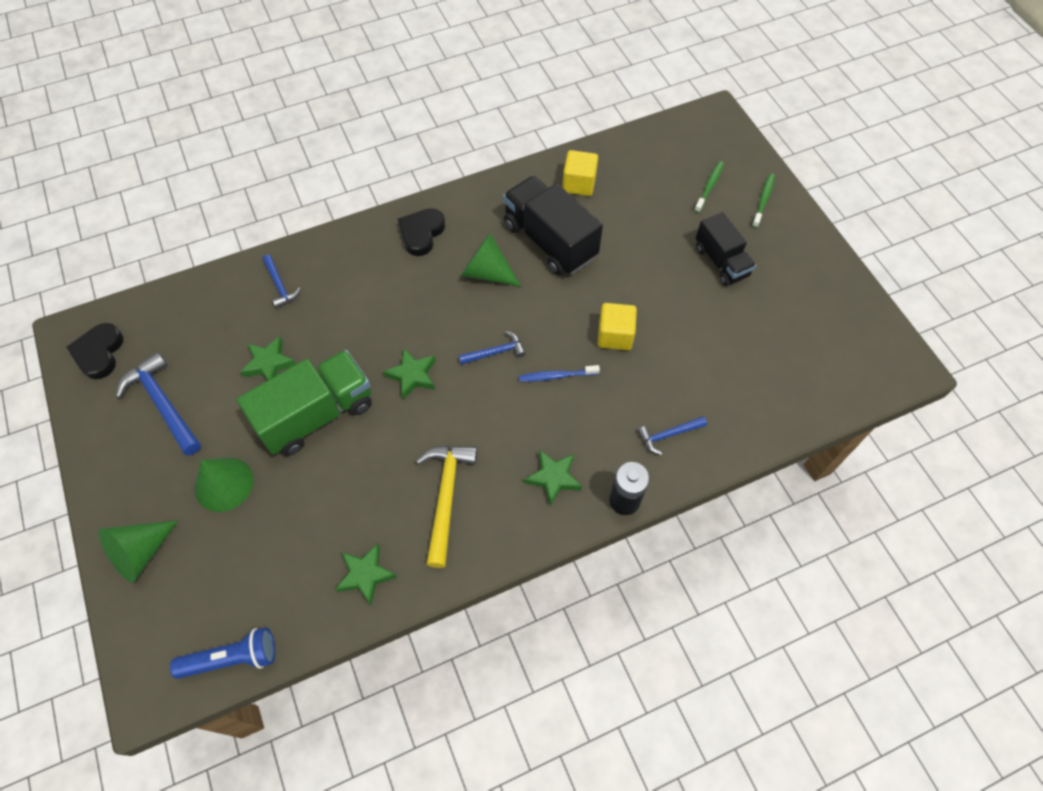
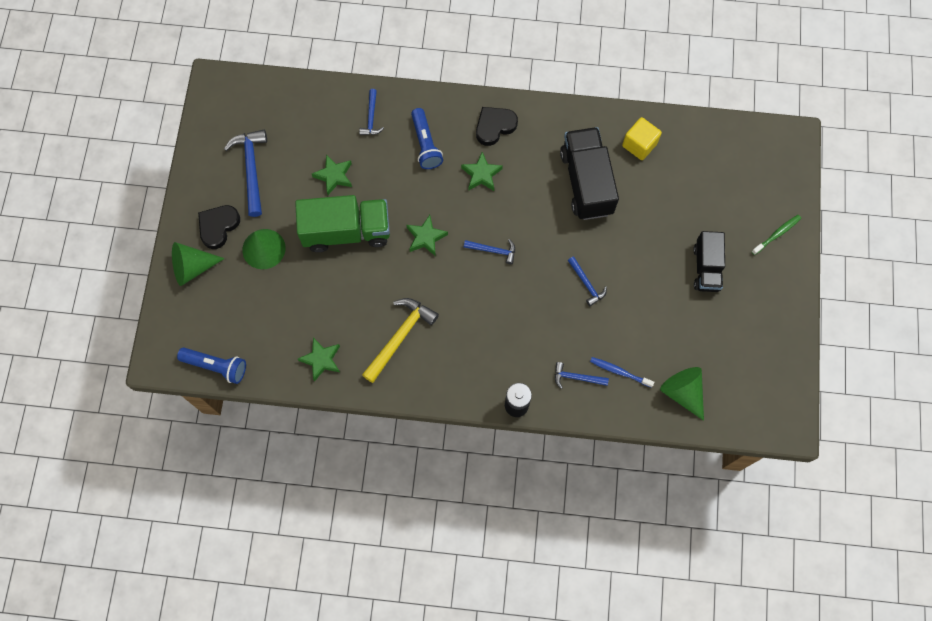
camera: 30 degrees right, 10 degrees up
(99, 353) = (227, 108): black heart -> black heart (218, 227)
(356, 284) = (425, 144): none -> blue flashlight
(486, 272) = (524, 184): green cone -> green cone (682, 392)
(553, 478) = (478, 363): green star -> green star (481, 174)
(556, 376) = (525, 292): blue toothbrush -> blue toothbrush (619, 372)
(615, 335) = (586, 284): yellow cube -> blue hammer
(709, 186) = (741, 200): green toothbrush -> none

